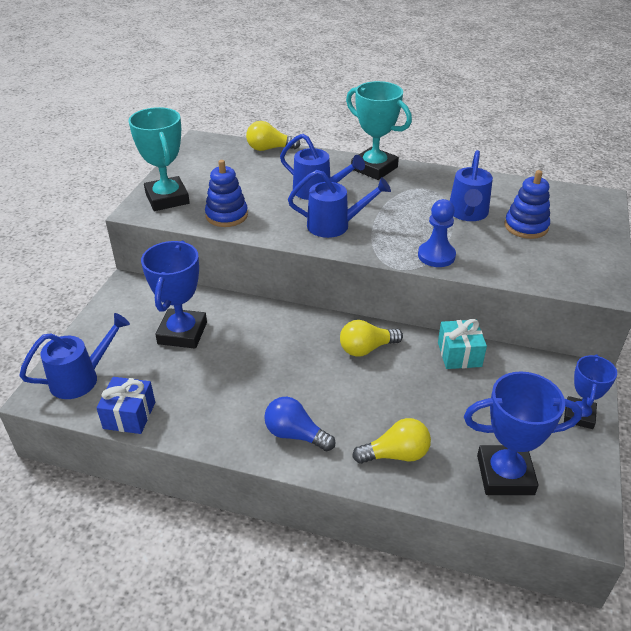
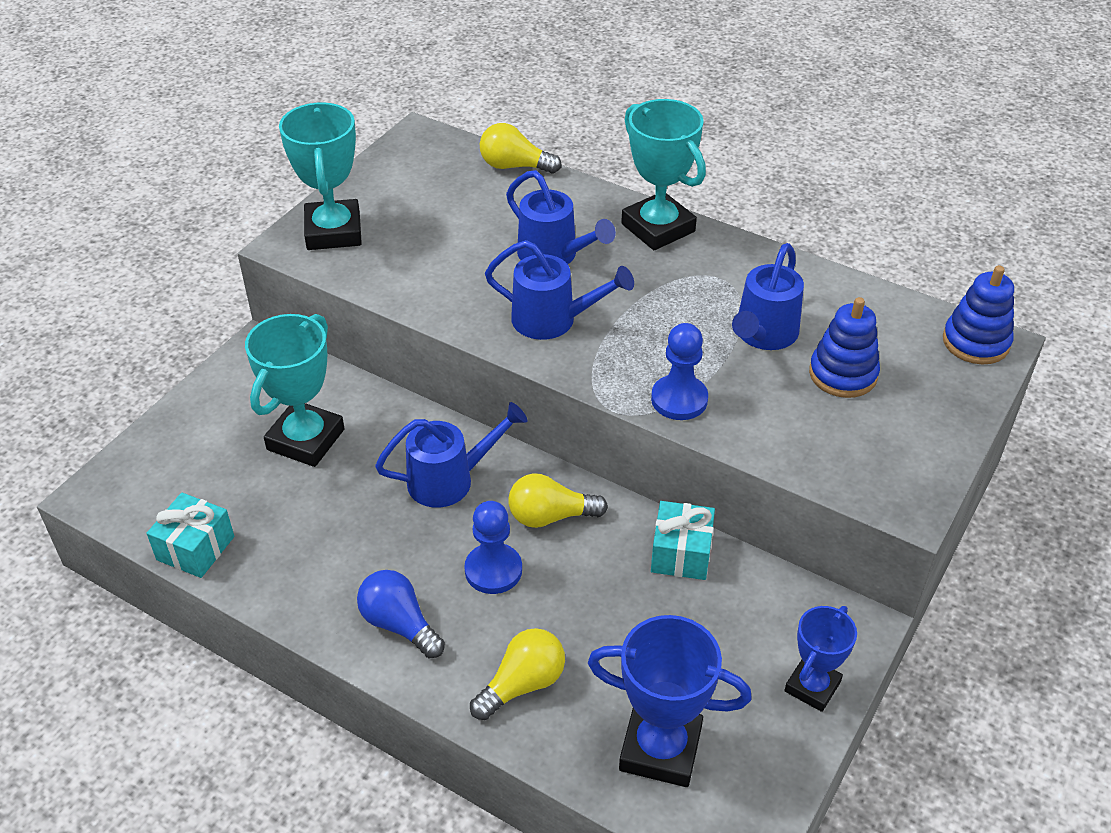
camera: 15 degrees right, 5 degrees up
(81, 378) = (152, 481): blue watering can -> blue watering can (450, 480)
(129, 415) = (195, 548): blue gift -> turquoise gift
(182, 333) = (305, 439): blue trophy -> turquoise trophy
(226, 215) = (405, 275): blue stacking toy -> blue stacking toy (975, 342)
(344, 388) = (493, 570): none -> blue pawn
(396, 454) = (522, 684): yellow light bulb -> yellow light bulb turned 45 degrees counterclockwise

